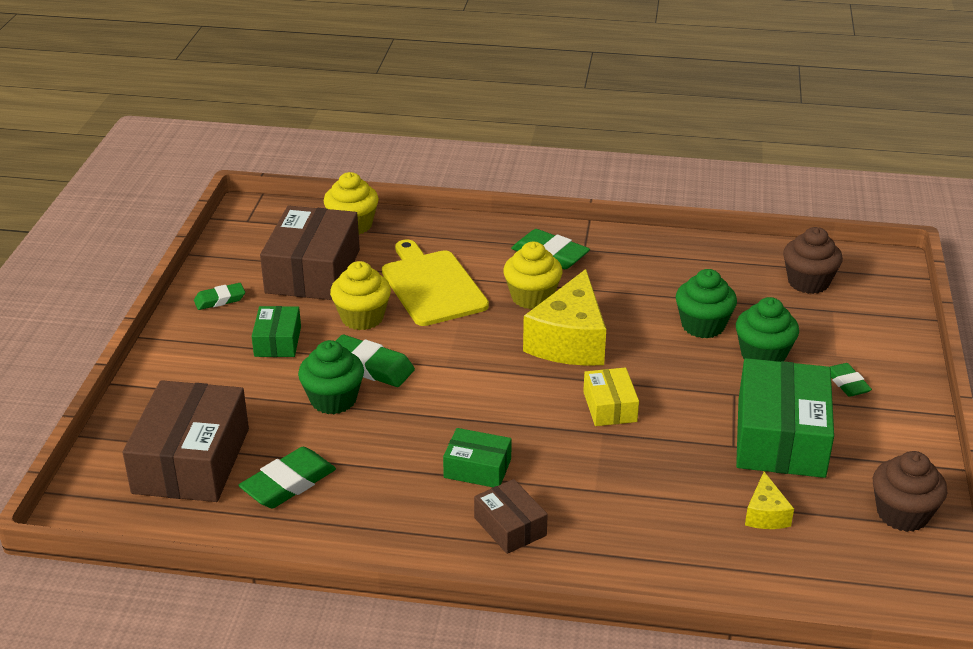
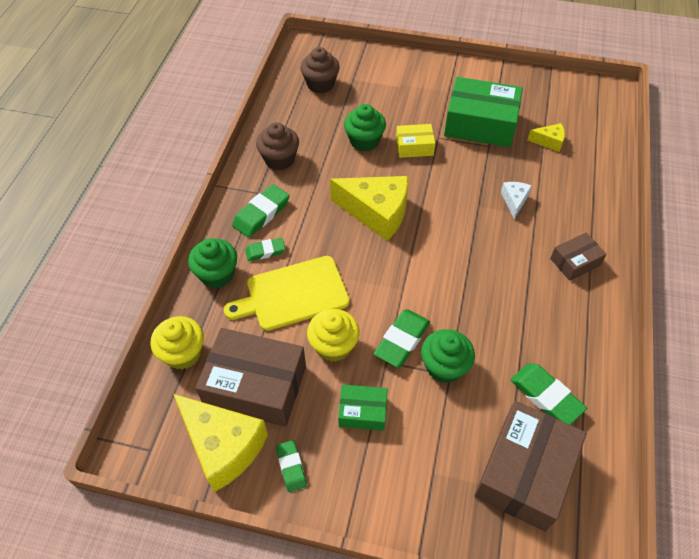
camera: 85 degrees left, 20 degrees up
(191, 460) = (525, 472): brown box -> brown box turned 75 degrees counterclockwise
(246, 259) = (223, 446): none -> yellow cheese
(477, 468) = (519, 276): green box -> none
(532, 297) = (319, 230): yellow cupcake -> none
(610, 407) = (452, 199): yellow box -> yellow box (414, 147)
(619, 468) = (514, 201): none -> white cheese
(763, 355) = (399, 118): green cupcake -> green cupcake (217, 274)
(847, 383) = (428, 87): green eraser -> green eraser (265, 251)
(902, 514) = (542, 89): brown cupcake -> brown cupcake (279, 159)

